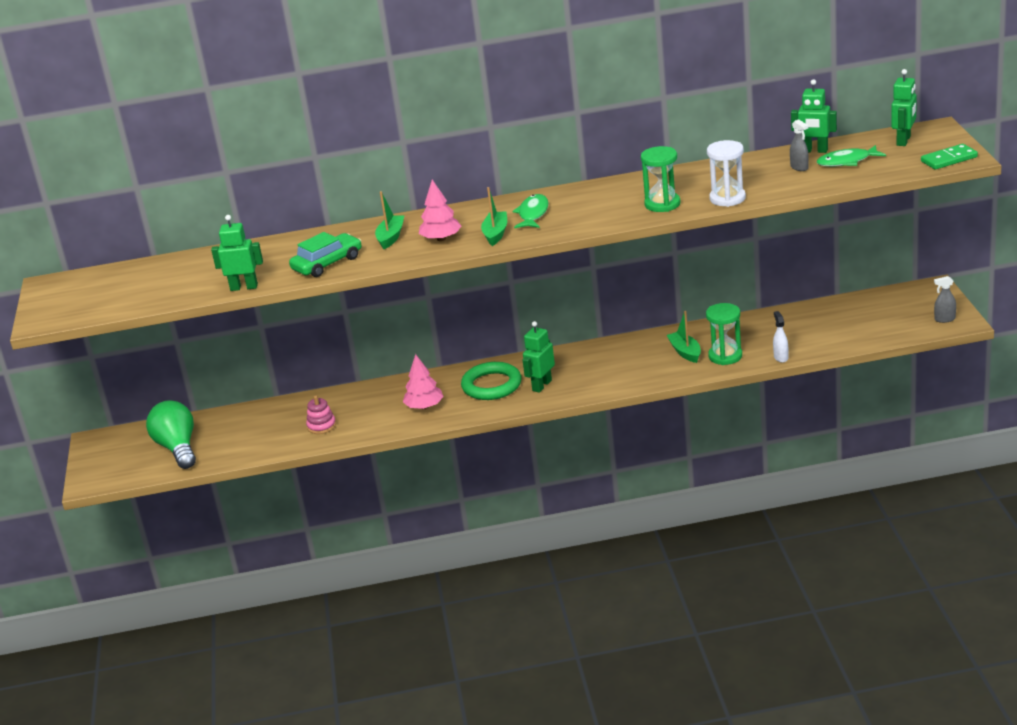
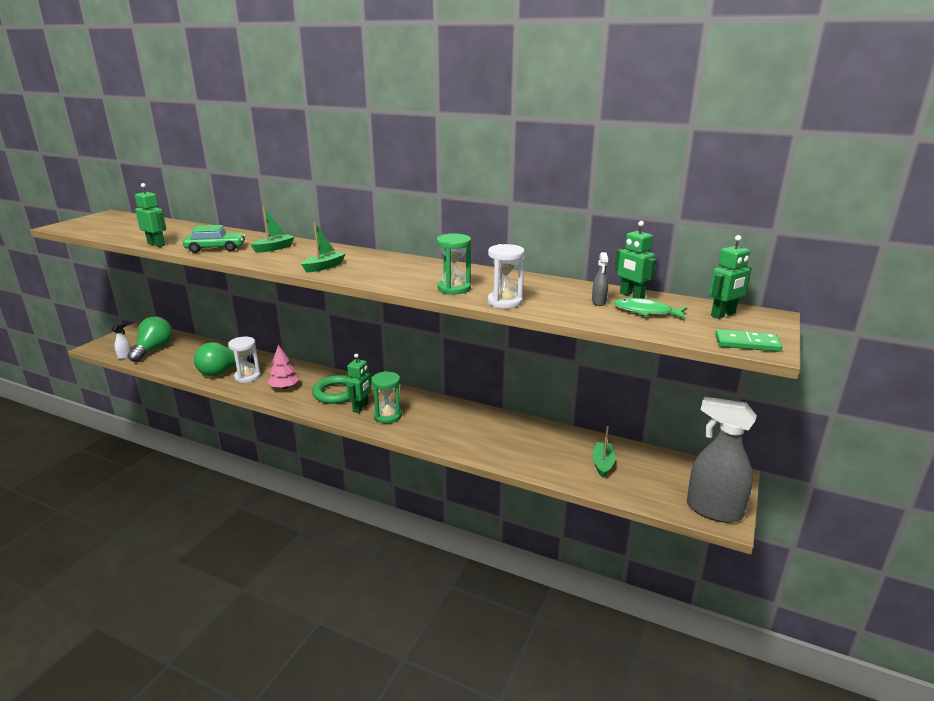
camera: 30 degrees right, 5 degrees down
(321, 426) = (224, 371): pink stacking toy -> green light bulb
(361, 417) = (247, 377): none -> white hourglass
(441, 239) = (293, 258): pink tree -> none
(533, 214) = (368, 264): green fish -> none
(541, 385) = (361, 408): green robot -> green robot turned 135 degrees clockwise
(685, 352) = (477, 431): green boat -> green boat (602, 464)
(725, 356) = (498, 448): green hourglass -> green hourglass (388, 416)
(781, 357) = (536, 471): white spray bottle -> white spray bottle (125, 356)
(944, 319) = (713, 510): grey spray bottle -> grey spray bottle, size x2.47

